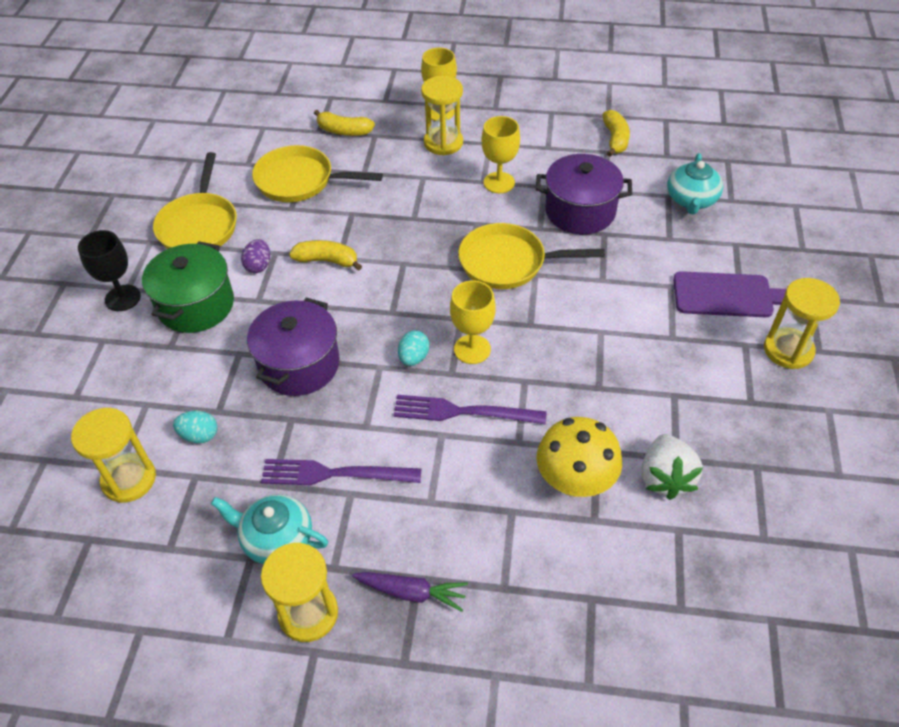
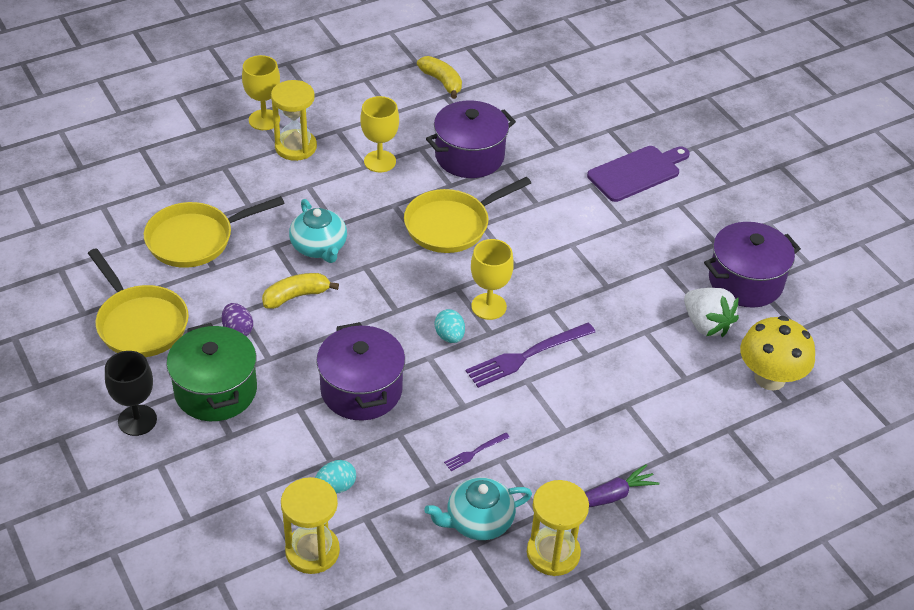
camera: 40 degrees left, 5 degrees down
(334, 474) = (475, 452): purple fork -> purple fork, size x0.49
(344, 131) = (189, 175): yellow banana -> none
(574, 481) = (650, 360): yellow mushroom -> yellow mushroom (770, 378)
(691, 200) = (547, 108): turquoise teapot -> turquoise teapot (319, 247)
(748, 456) = (745, 281): none -> purple pot
(788, 350) = (710, 193): yellow hourglass -> none

